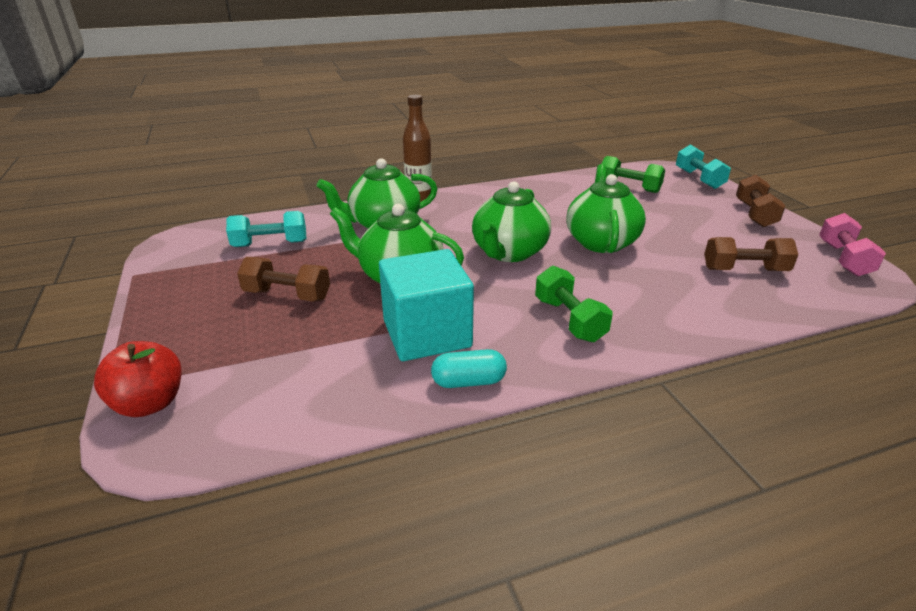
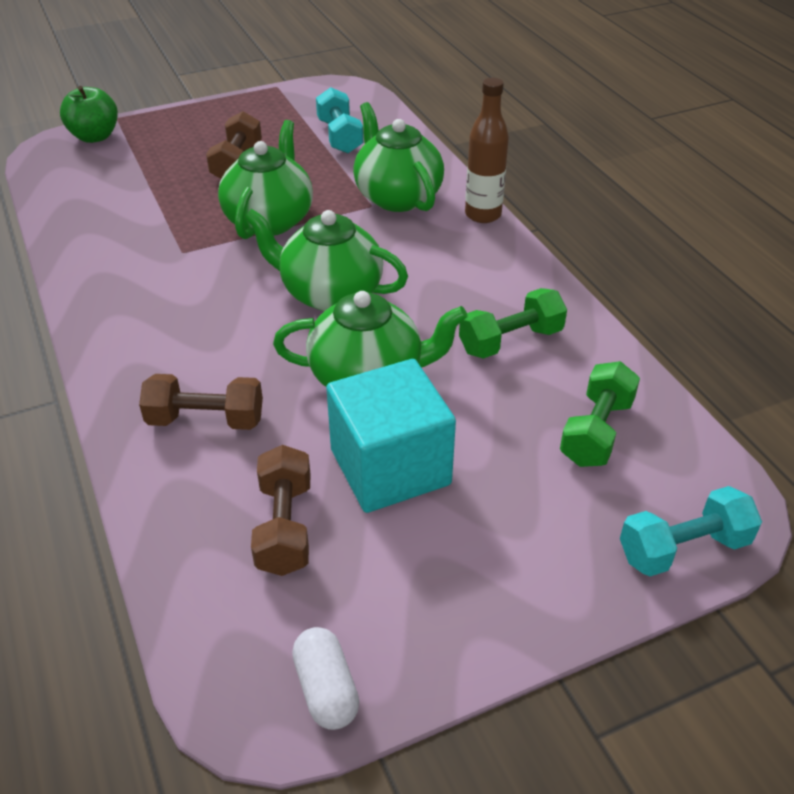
camera: 85 degrees right, 10 degrees up
(150, 403) = (95, 136): red apple -> green apple
(427, 334) = (160, 245): turquoise cube -> turquoise cube (390, 467)
(468, 381) = (82, 273): turquoise capsule -> none
(569, 320) = (172, 337): green dumbbell -> green dumbbell (510, 341)
(754, 214) = (511, 601): brown dumbbell -> brown dumbbell (206, 420)
(843, 259) = (326, 689): pink dumbbell -> white capsule

